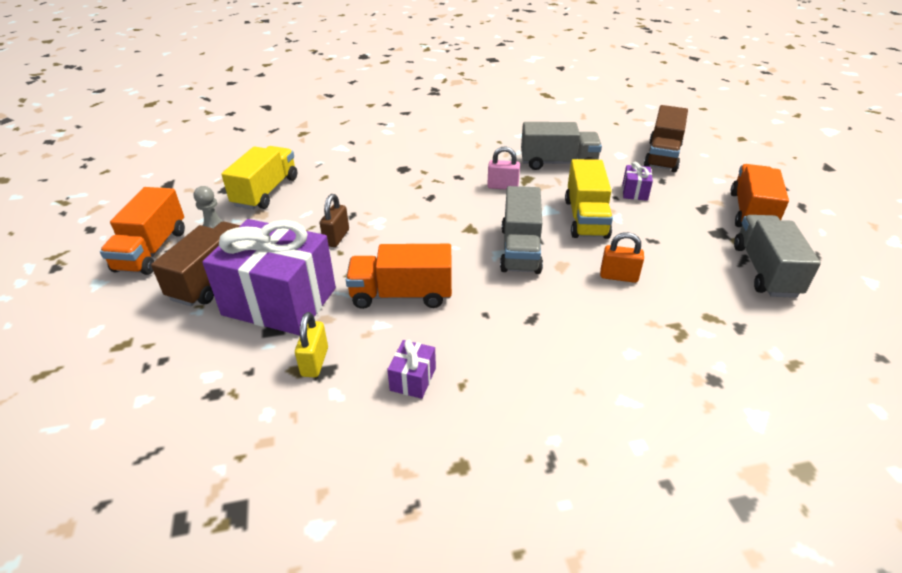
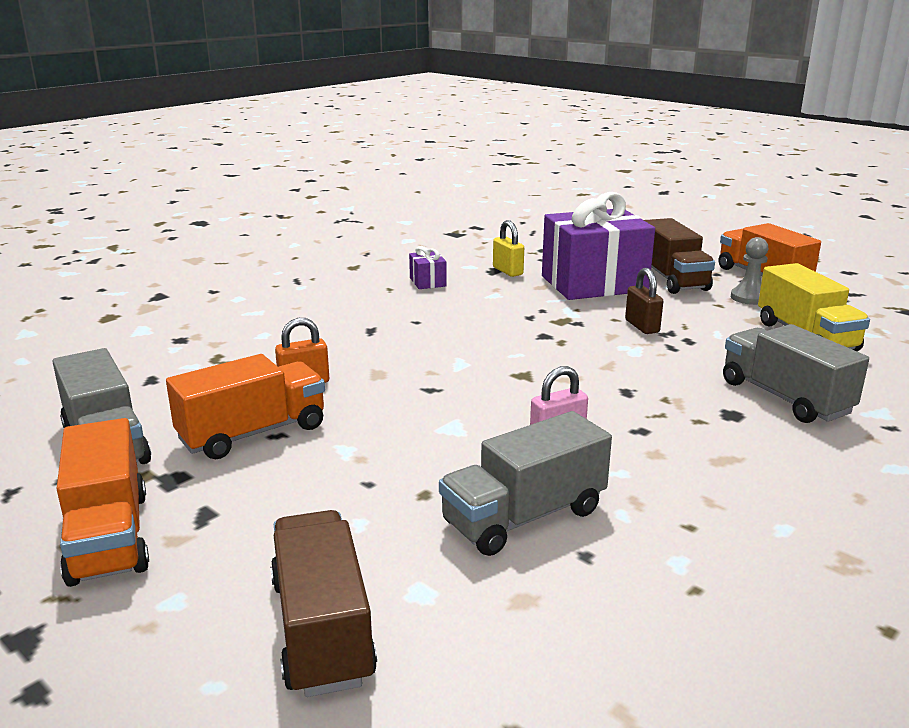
camera: 145 degrees right, 15 degrees down
(401, 295) = (506, 312): orange truck -> orange truck (253, 433)
(520, 250) = (439, 373): grey truck -> grey truck (784, 398)
(586, 218) = (391, 433): yellow truck -> none
(634, 192) = (340, 505): purple gift -> none

